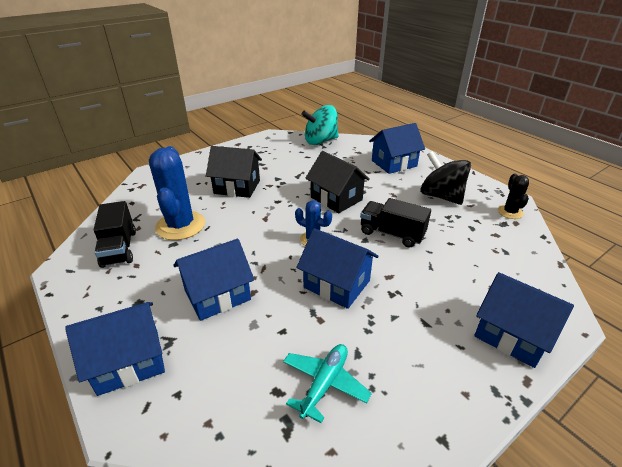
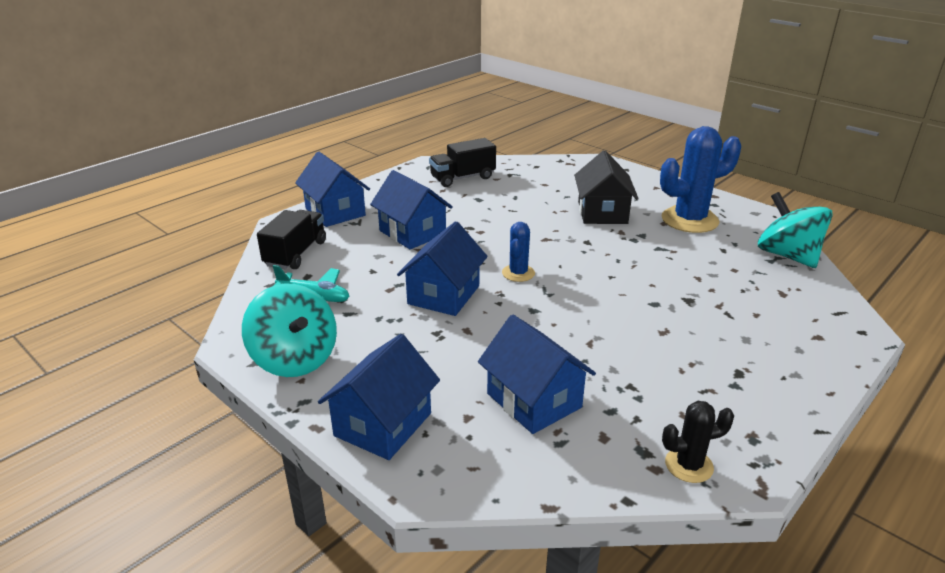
camera: 80 degrees right, 5 degrees down
(180, 225) = (509, 196): blue cactus -> blue cactus (689, 220)
(336, 198) = (619, 282): black house -> none
(392, 234) = (556, 331): black truck -> black truck (296, 254)
(394, 163) = (772, 331): blue house -> blue house (534, 400)
(434, 400) = (295, 359): none -> turquoise spinning top
(441, 196) = (691, 381): black spinning top -> none

